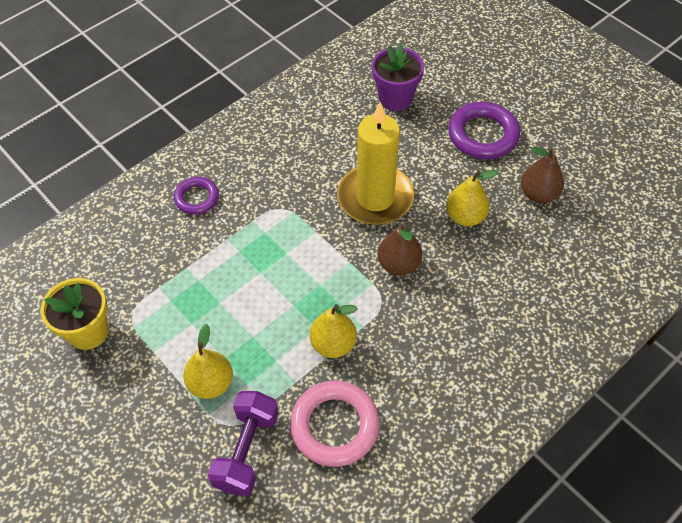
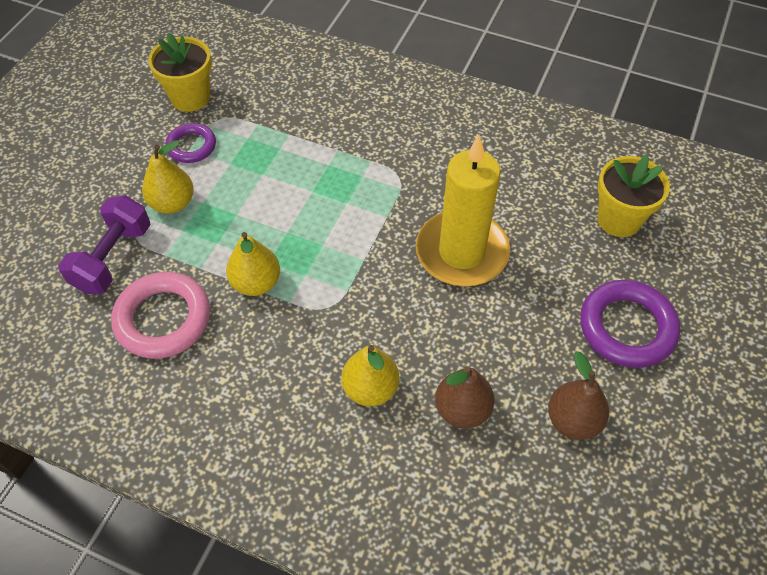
camera: 65 degrees right, 0 degrees up
(197, 198) = (373, 108): purple ring -> purple ring (191, 146)
(247, 450) = (113, 258): purple dumbbell -> purple dumbbell turned 60 degrees counterclockwise
(395, 98) = (619, 219): purple flower pot -> yellow flower pot
(398, 264) = (384, 306): brown pear -> brown pear (462, 409)
(465, 216) = (488, 349): yellow pear -> yellow pear (370, 388)

